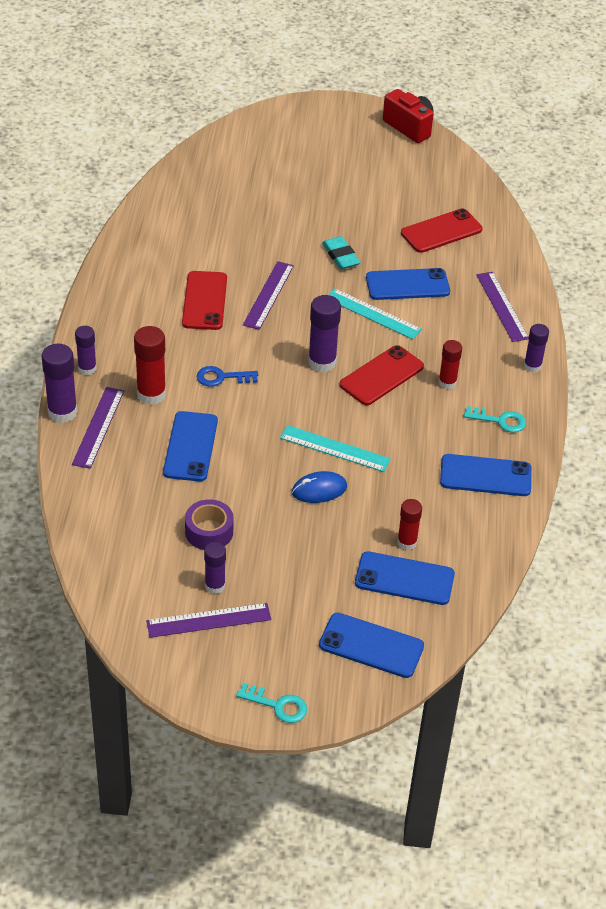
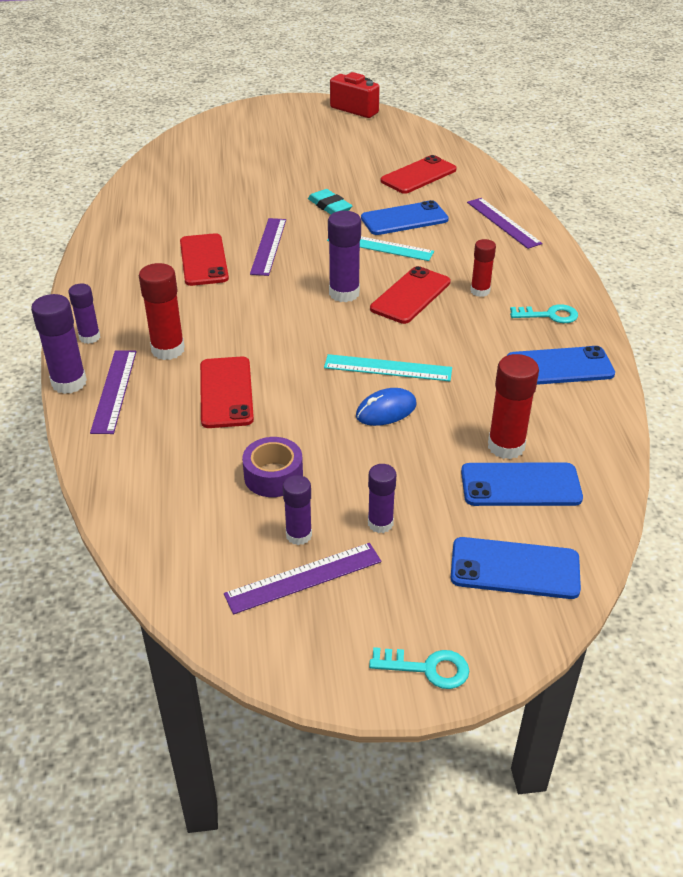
camera: 10 degrees left, 5 degrees down
(190, 446) = (226, 392): blue phone -> red phone
(222, 377) = (242, 322): blue key -> none
(407, 542) = (506, 446): red glue stick -> red glue stick, size x1.56
(532, 366) = (557, 265): purple glue stick -> purple glue stick (380, 523)

